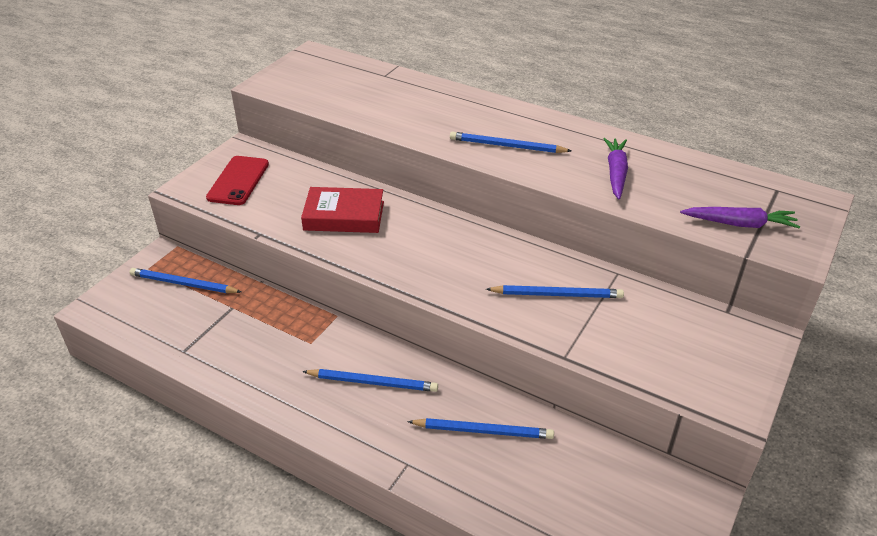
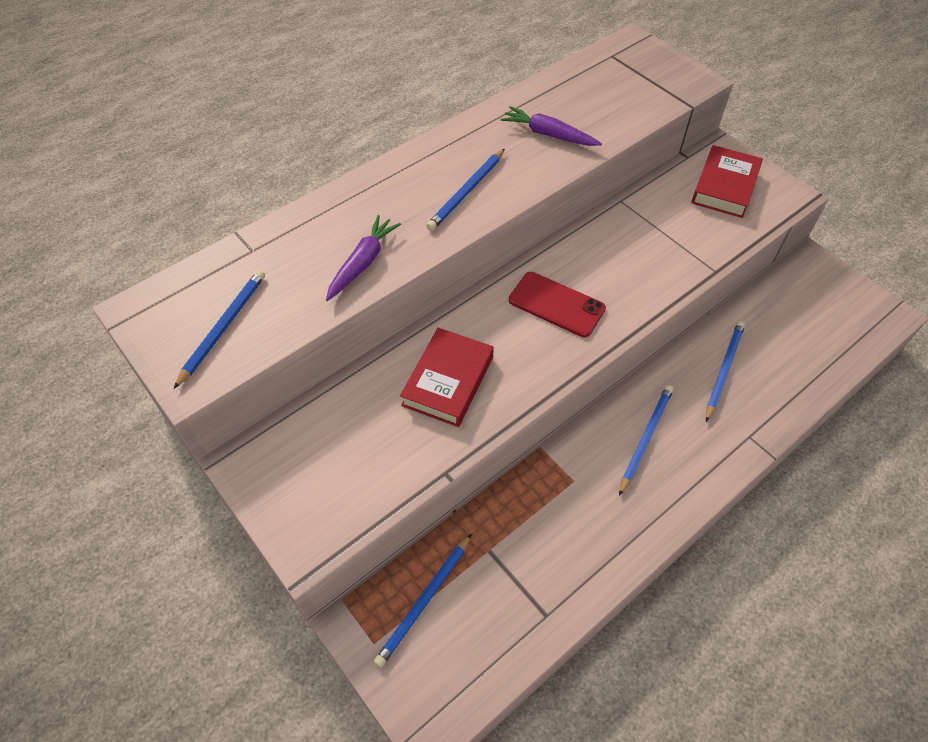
camera: 70 degrees left, 15 degrees up
(238, 181) = (320, 478): red phone -> red phone (556, 304)
(557, 294) = (636, 249): blue pencil -> blue pencil (223, 327)
(702, 348) = (724, 186): none -> red book
(739, 224) = (650, 93): purple carrot -> purple carrot (363, 263)

